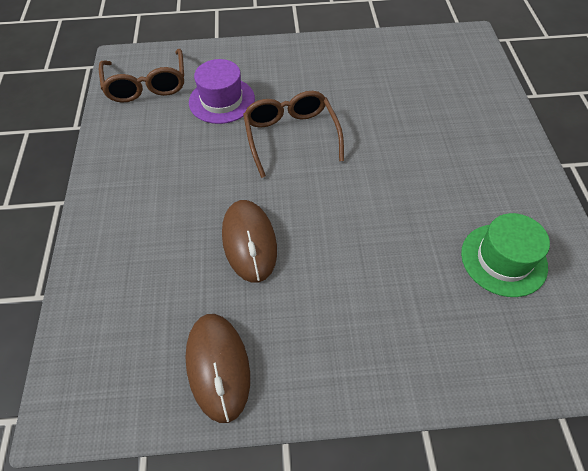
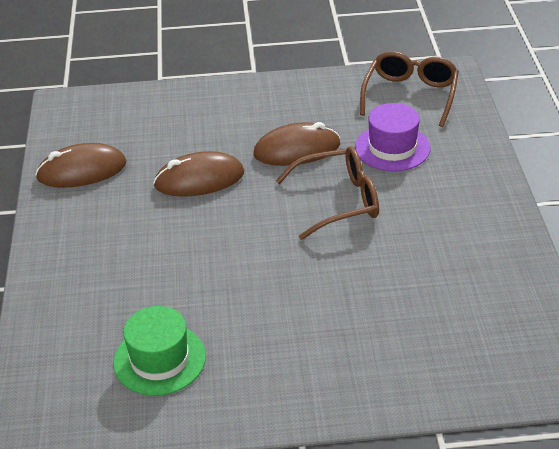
camera: 90 degrees right, 15 degrees down
(147, 85) = (410, 95): brown glasses -> brown glasses turned 120 degrees clockwise
(213, 164) = (297, 150): none -> brown mouse

